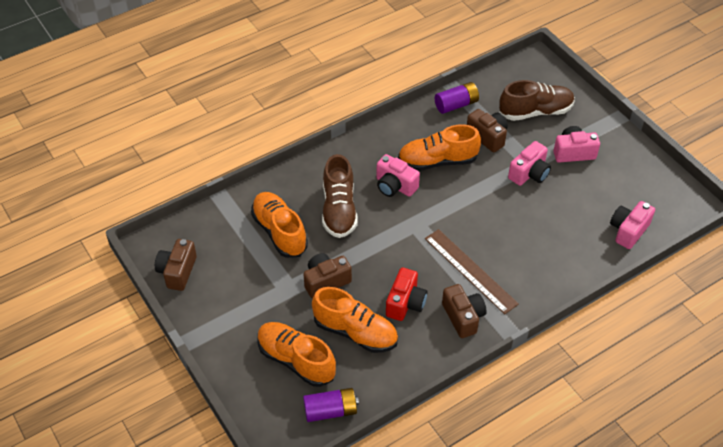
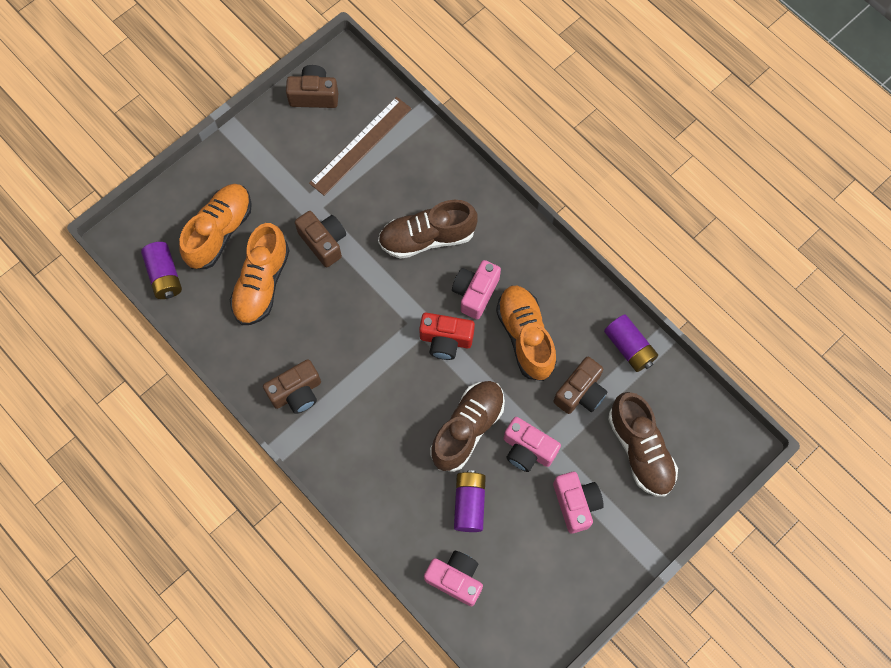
camera: 80 degrees right, 20 degrees up
(279, 232) = (384, 182): orange shoe -> none
(405, 303) = (307, 329): red camera -> red camera (446, 340)
(470, 270) = (363, 393): brown ruler -> brown ruler (361, 146)
(508, 207) = (467, 428): none -> brown shoe
(569, 214) = (469, 504): none -> purple battery

